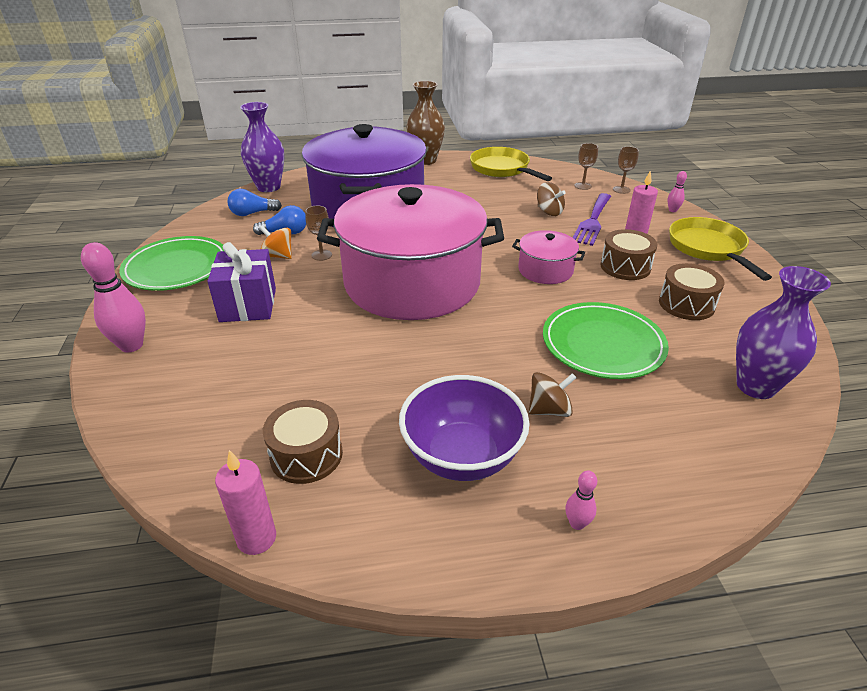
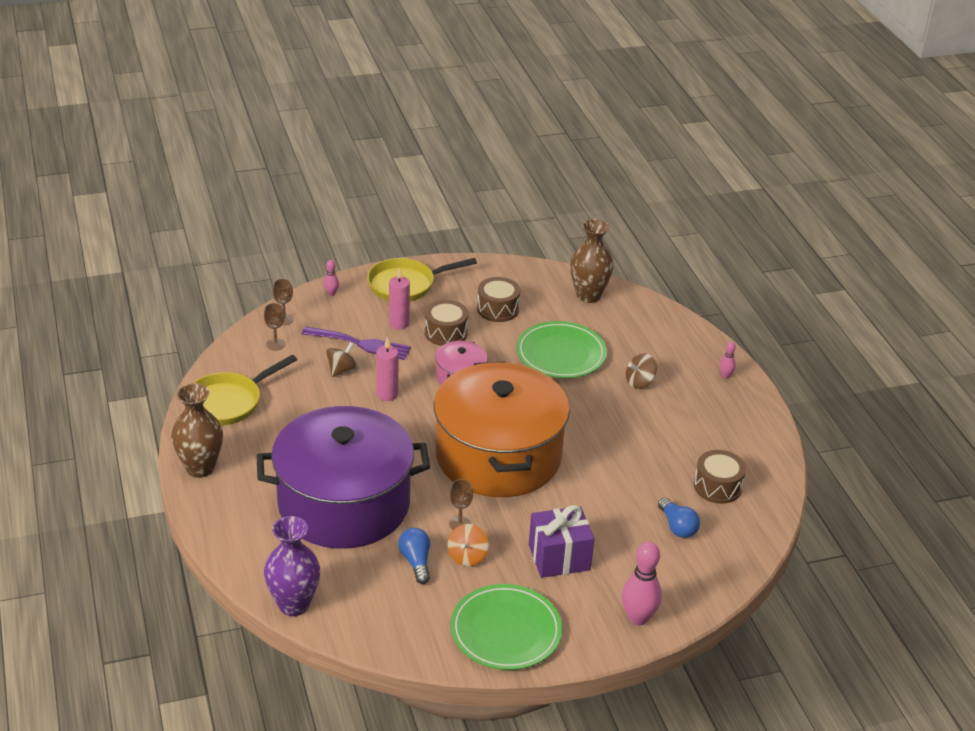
camera: 100 degrees left, 0 degrees up
(252, 213) = (371, 601): blue light bulb -> blue light bulb (677, 526)
(256, 538) = (784, 495): pink candle -> pink candle (387, 394)
(412, 283) = (498, 456): pink pot -> orange pot
(462, 456) = (693, 418): purple bowl -> none
(549, 410) = (639, 382): brown spinning top -> brown spinning top turned 90 degrees counterclockwise
(755, 386) = (588, 296): purple vase -> brown vase

